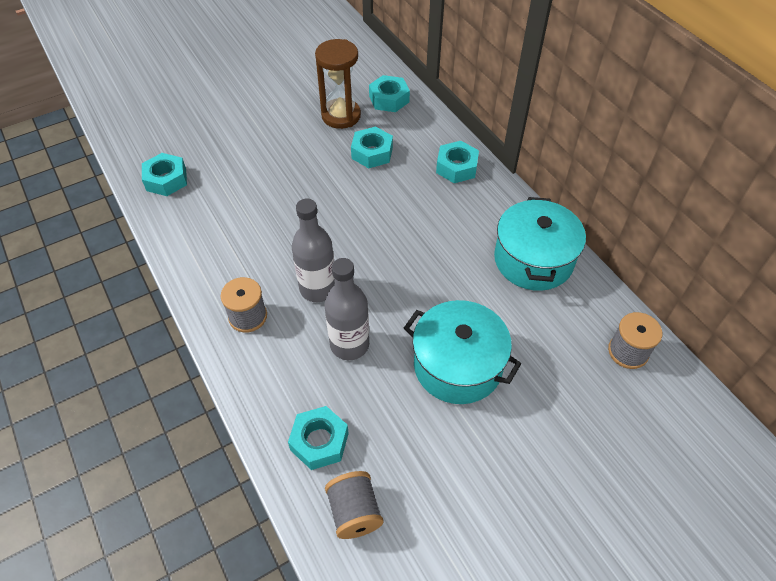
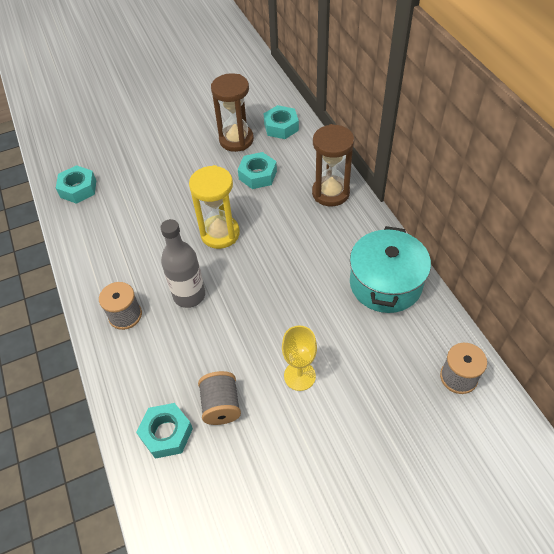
camera: 10 degrees right, 0 degrees up
(341, 219) = (220, 233): none -> yellow hourglass
(349, 345) = (207, 348): grey bottle -> none
(354, 512) = (185, 500): grey spool -> grey spool (221, 405)
(456, 167) = (330, 193): turquoise nut -> brown hourglass
(457, 365) = (299, 376): turquoise pot -> yellow goblet

